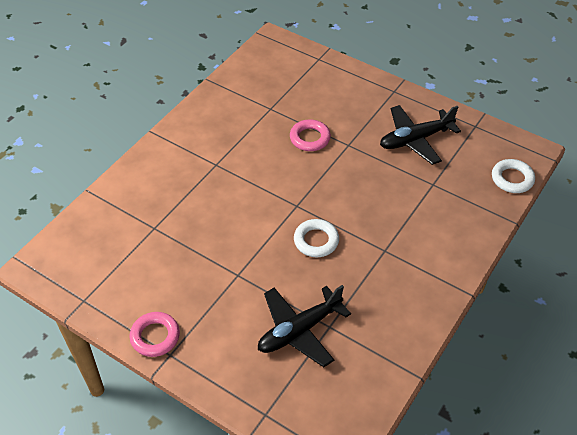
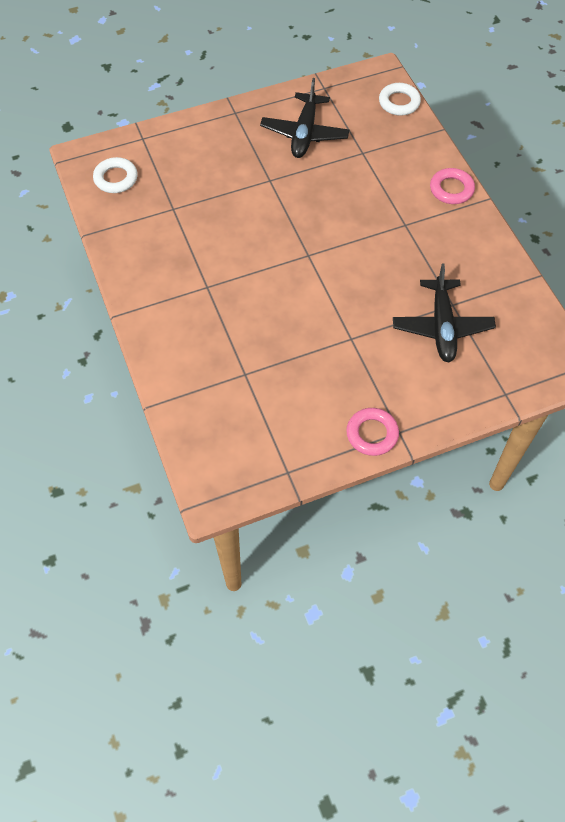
camera: 55 degrees left, 10 degrees up
(310, 138) = (237, 201): pink ring -> pink ring (451, 189)
(316, 241) = (358, 263): white ring -> white ring (116, 178)

